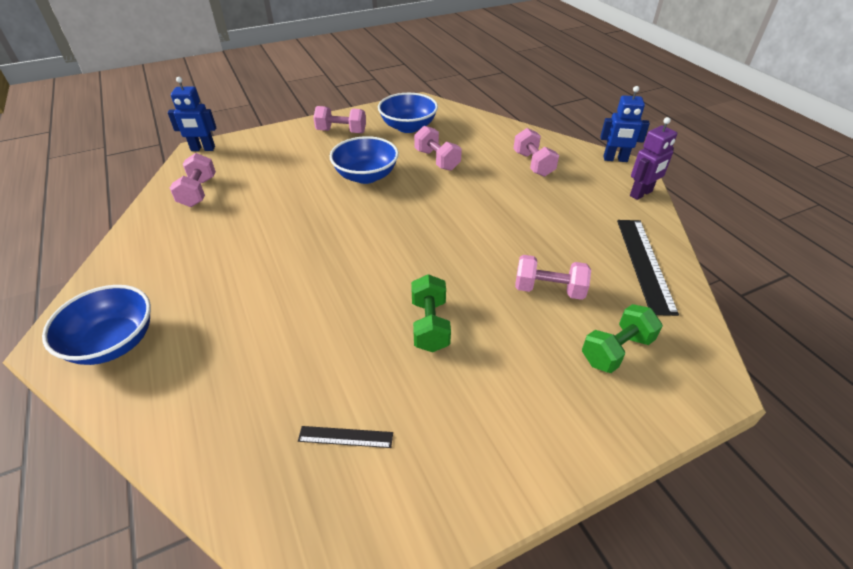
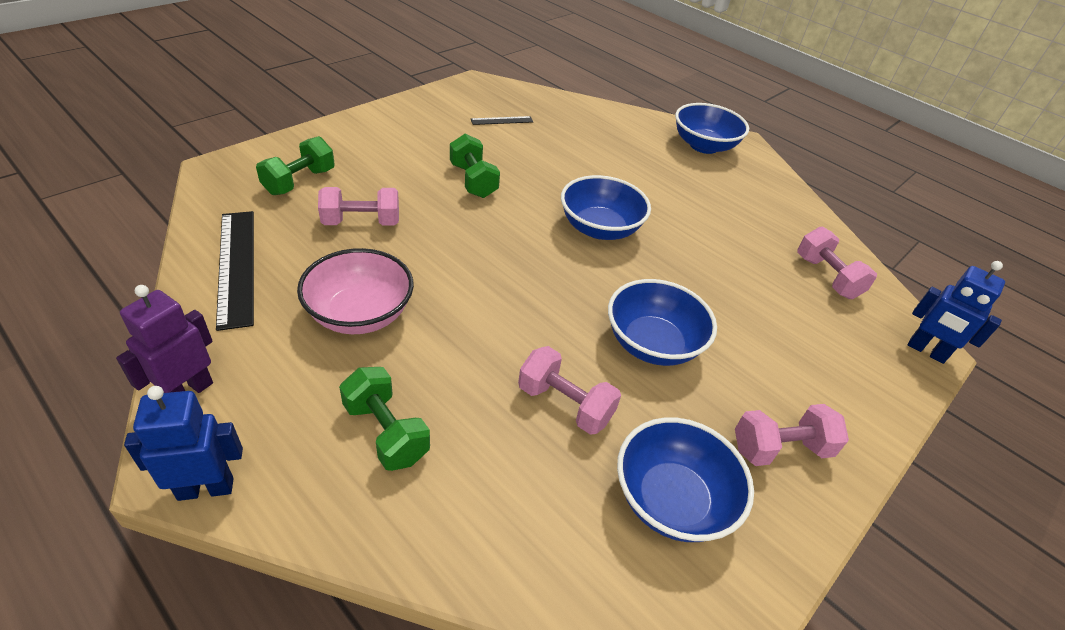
camera: 155 degrees right, 0 degrees up
(203, 149) = (926, 351): blue robot -> blue robot turned 120 degrees counterclockwise
(337, 253) = (599, 228): none -> blue bowl
(533, 164) = (386, 432): pink dumbbell -> green dumbbell
(548, 218) = (360, 314): none -> pink bowl

